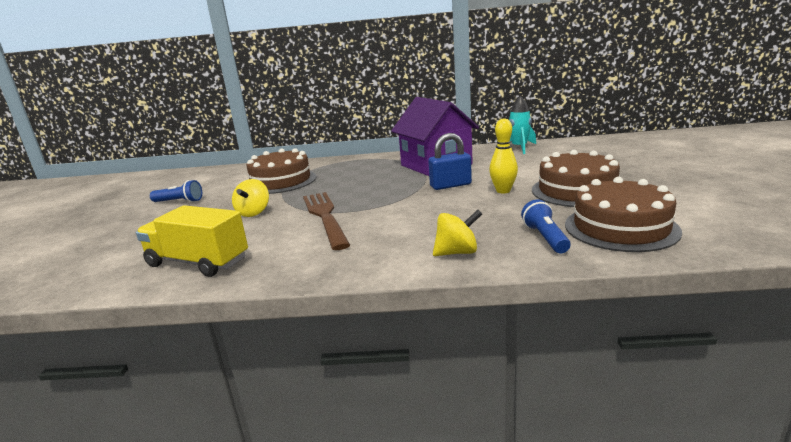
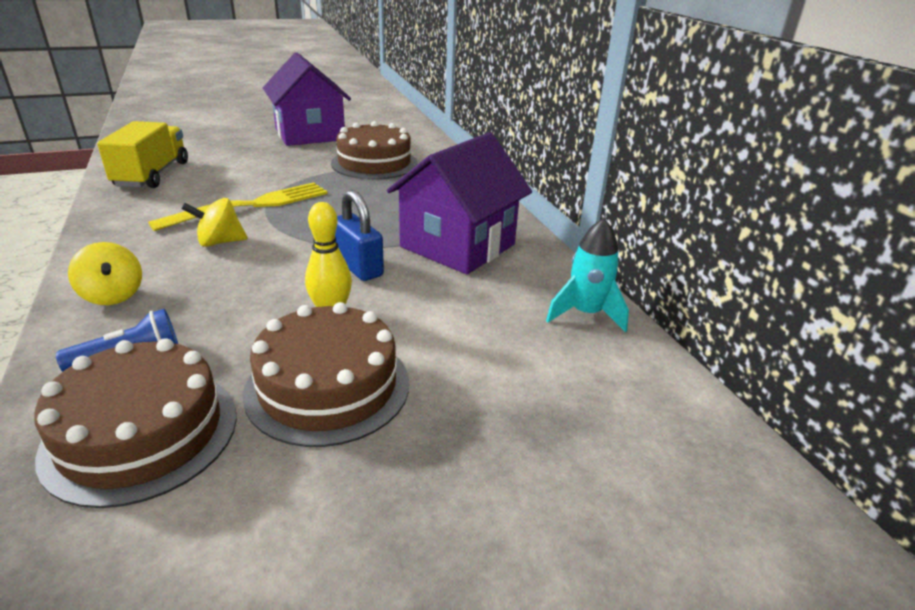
camera: 65 degrees right, 10 degrees up
(179, 202) = (310, 134): blue flashlight -> purple house
(253, 212) = (272, 170): yellow spinning top -> yellow spinning top (219, 242)
(324, 216) = (251, 205): brown fork -> yellow fork

